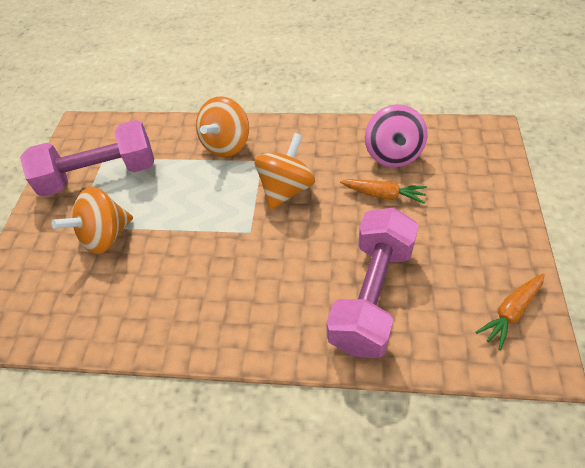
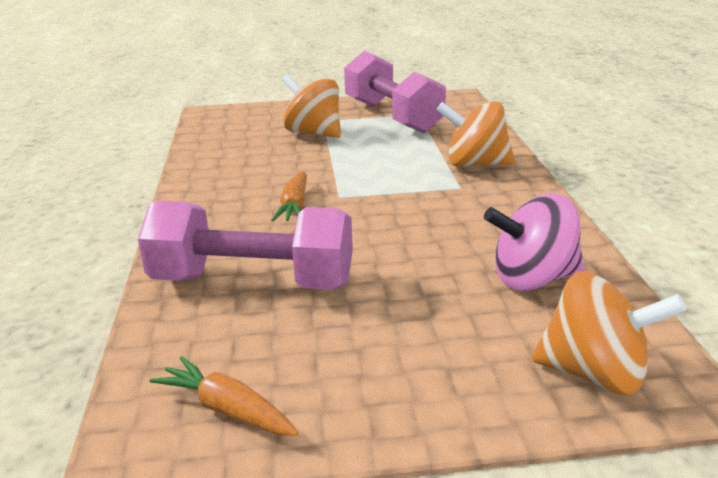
camera: 75 degrees right, 25 degrees down
(286, 189) = (416, 208): orange spinning top -> orange spinning top (595, 374)
(384, 195) = (438, 278): orange carrot -> orange carrot (294, 206)

